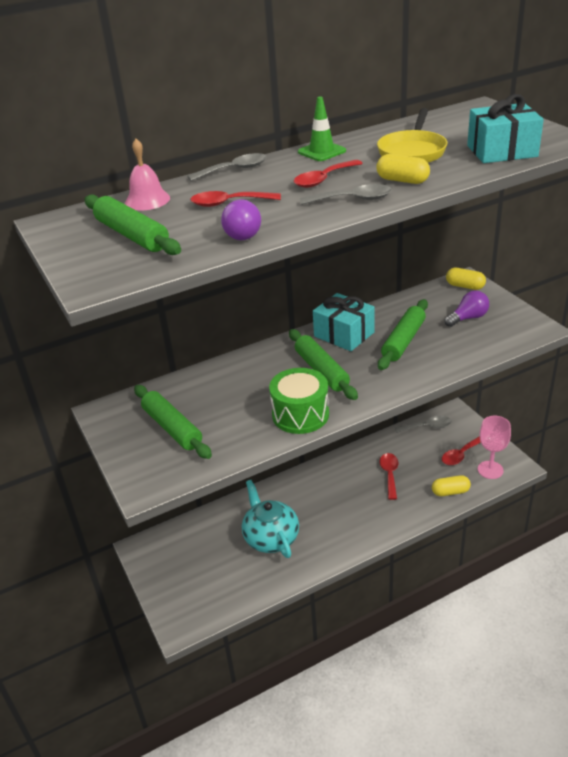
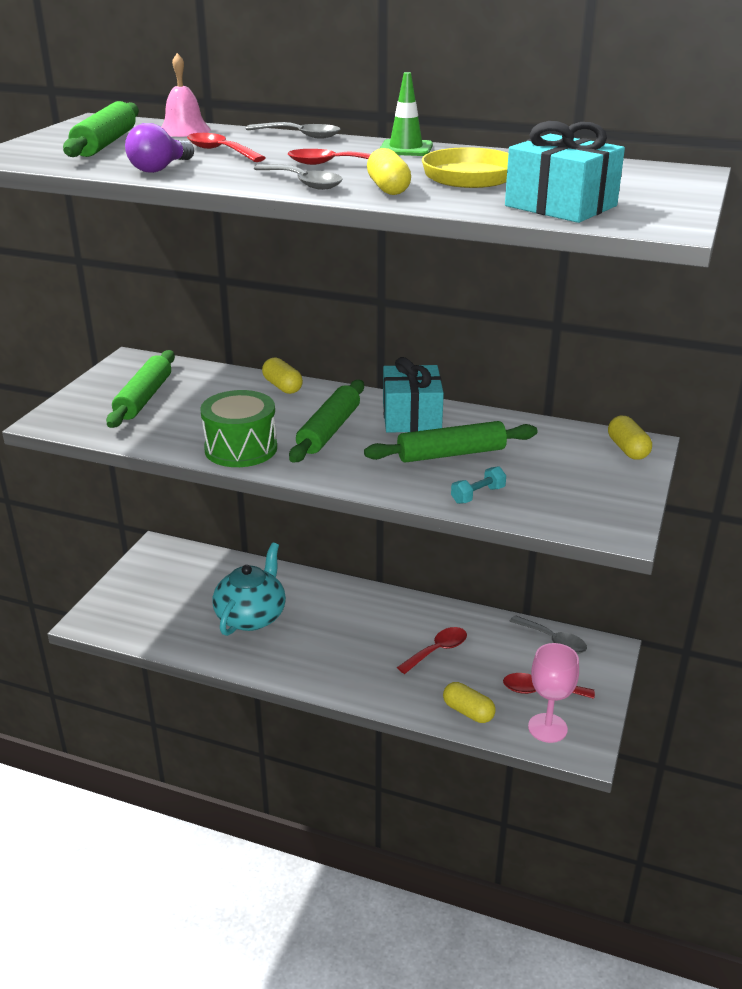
camera: 45 degrees right, 5 degrees down
(239, 363) = (282, 386): none -> yellow capsule
(458, 353) = (478, 495): none -> turquoise dumbbell
(468, 318) = (561, 475): purple light bulb -> none

